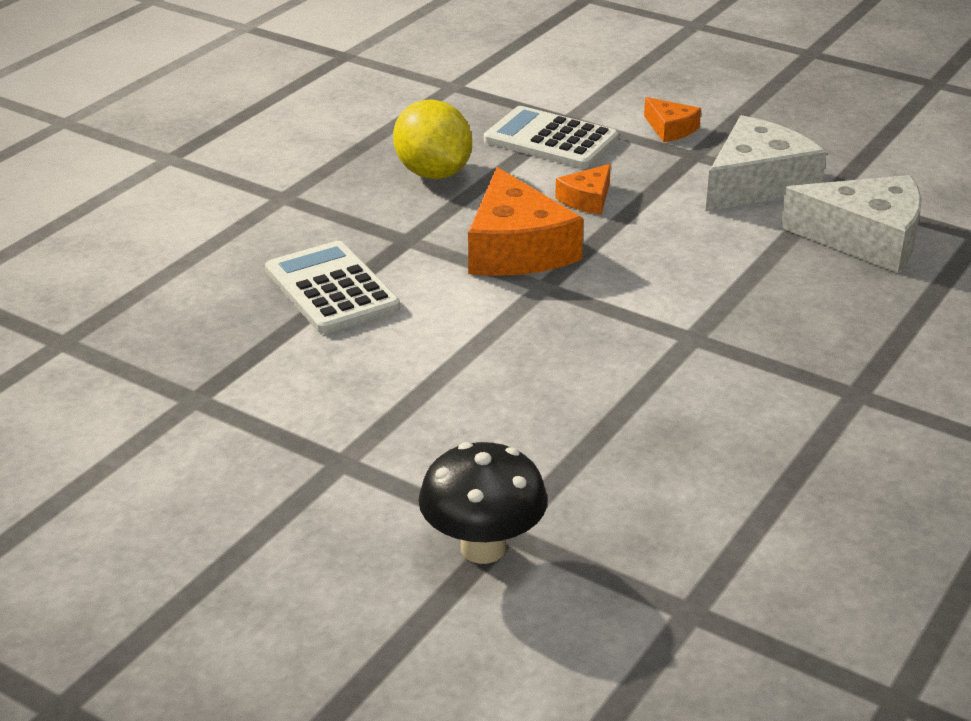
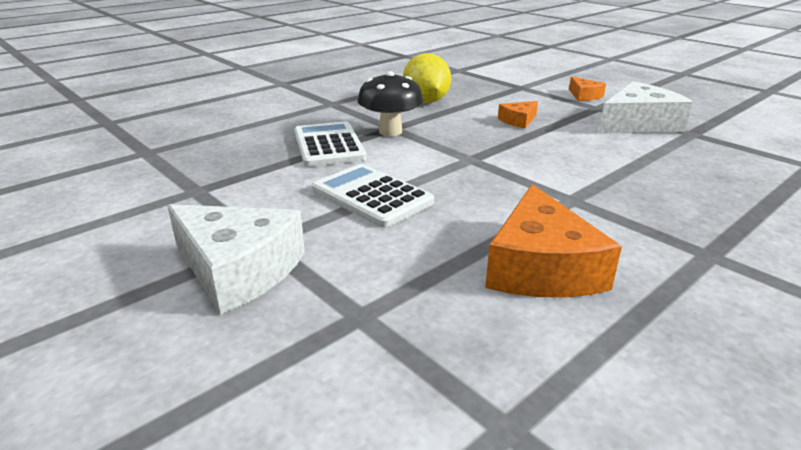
camera: 15 degrees right, 5 degrees down
(483, 548) = (331, 325): black mushroom -> black mushroom (390, 132)
(516, 249) = (460, 139): orange cheese -> orange cheese (541, 267)
(551, 140) = (506, 94): white calculator -> white calculator (372, 196)
(865, 239) = (718, 158): white cheese -> white cheese (238, 269)

